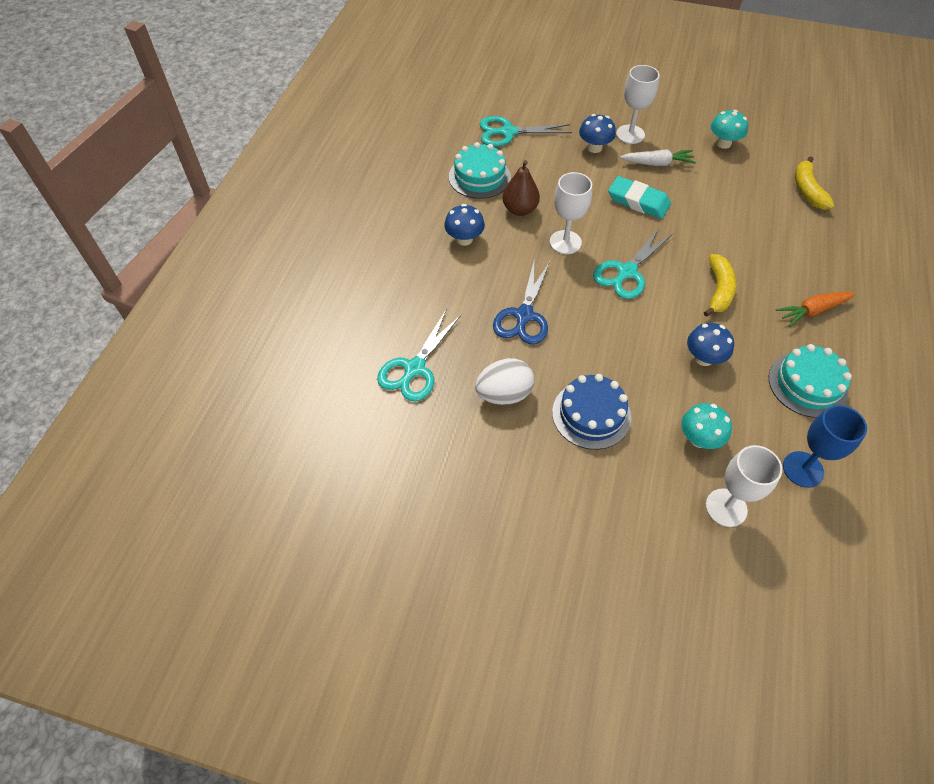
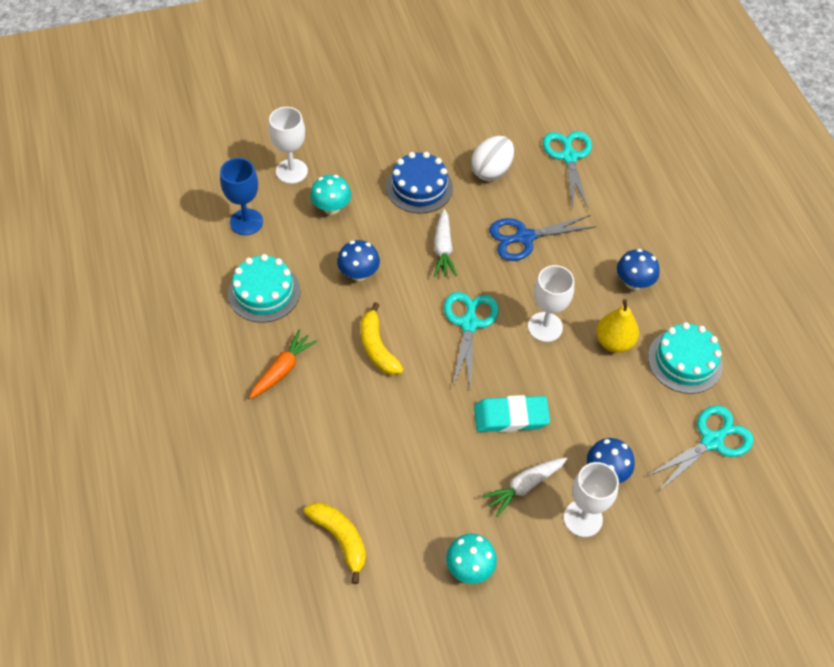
camera: 145 degrees right, 0 degrees up
(520, 209) = (614, 342): brown pear -> yellow pear
(524, 315) = (525, 237): blue scissors -> blue scissors turned 90 degrees counterclockwise
(608, 342) = (443, 249): none -> white carrot

